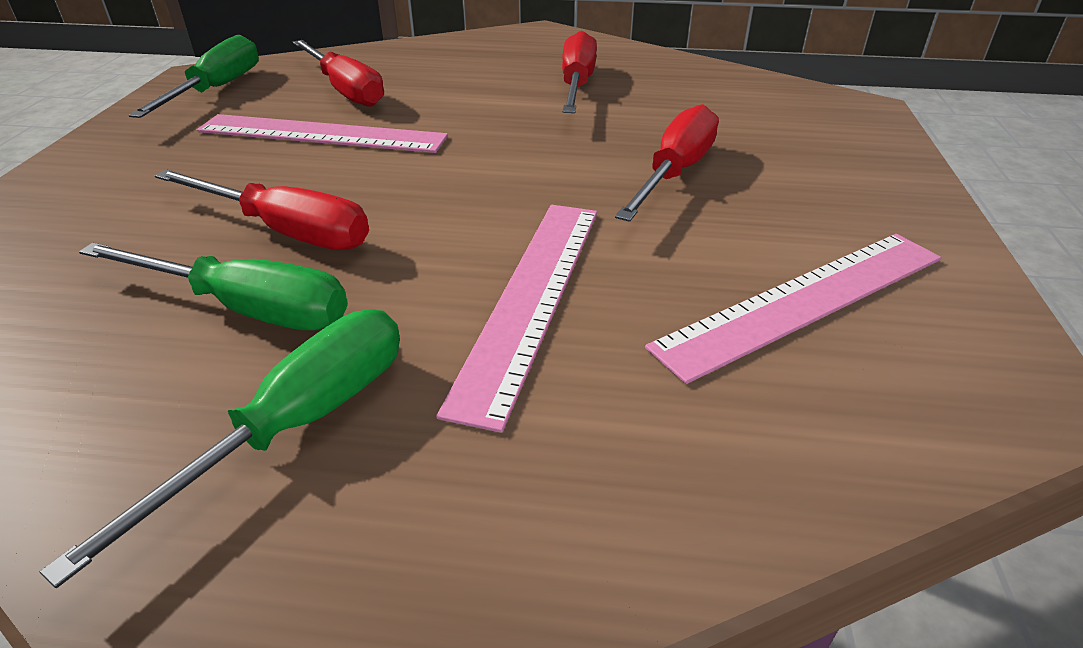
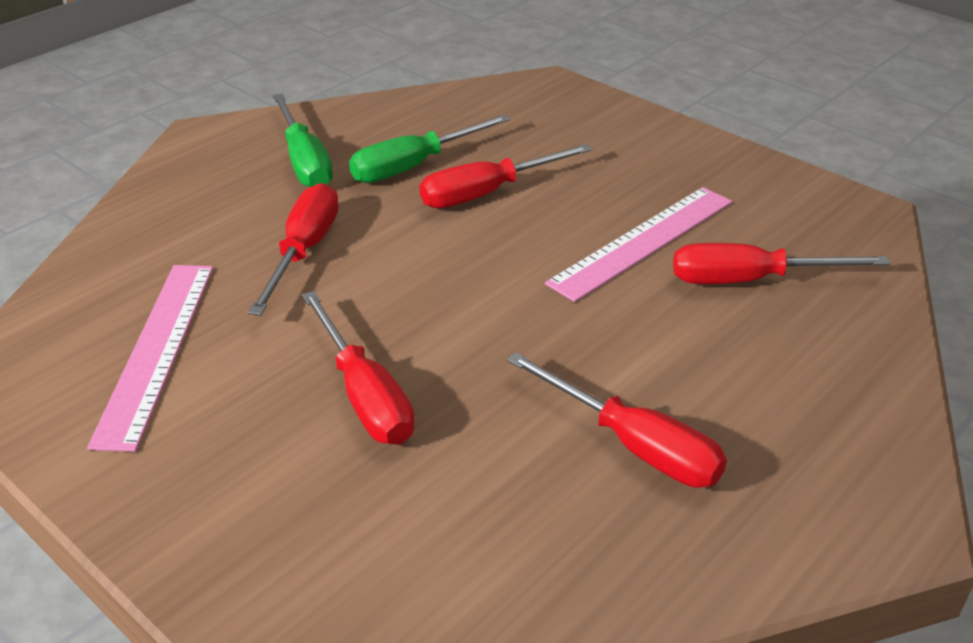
camera: 125 degrees right, 0 degrees up
(217, 89) = (810, 214): green screwdriver -> none
(531, 298) = (304, 251): pink ruler -> red screwdriver

